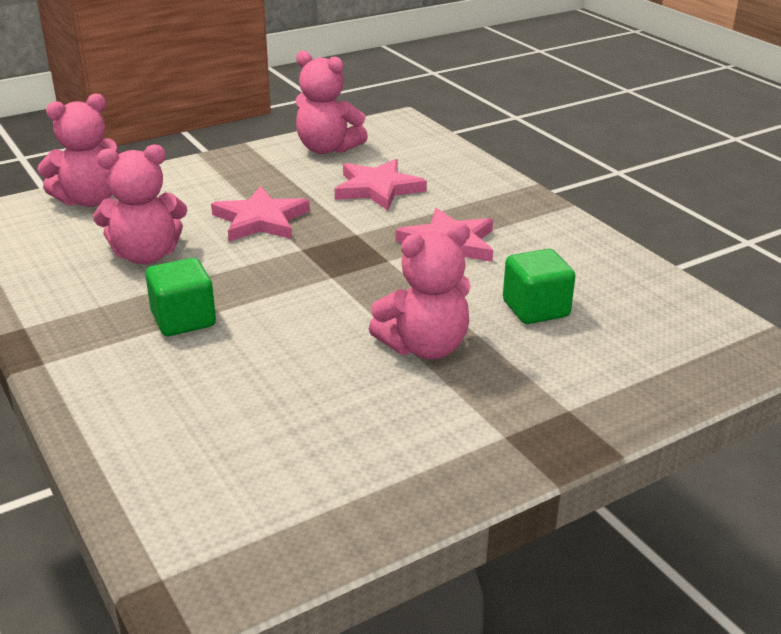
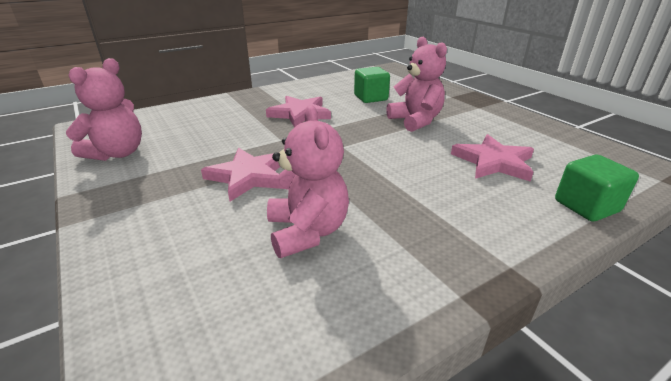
camera: 90 degrees left, 0 degrees up
(89, 200) = (151, 301): pink teddy bear -> none
(183, 320) = (414, 198): green cube -> green cube (586, 206)
(378, 188) = (211, 133): pink star -> pink star (493, 162)

